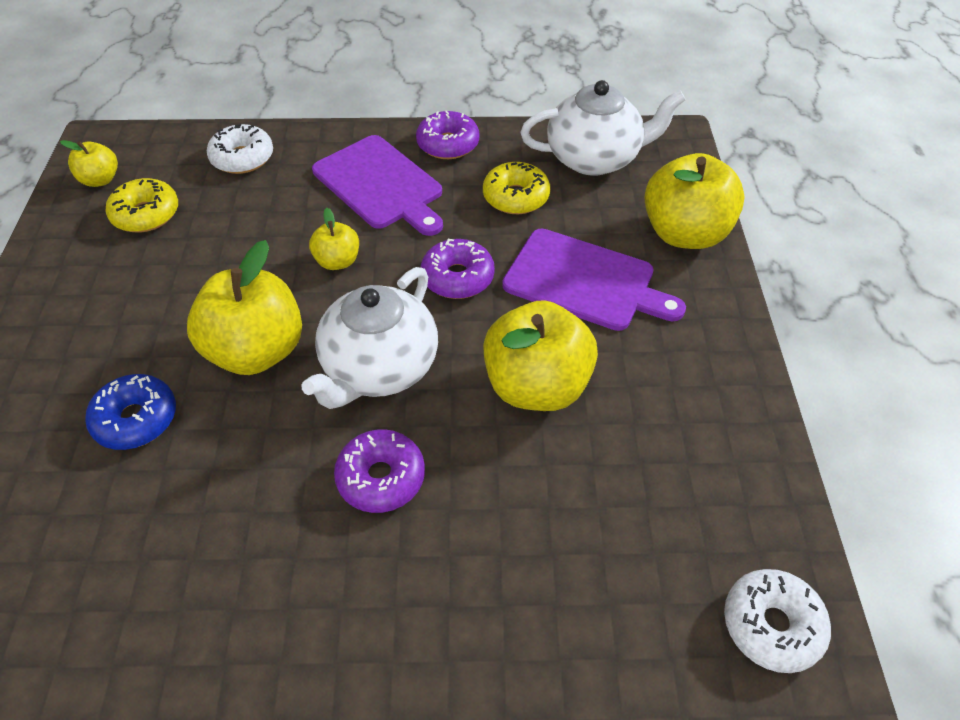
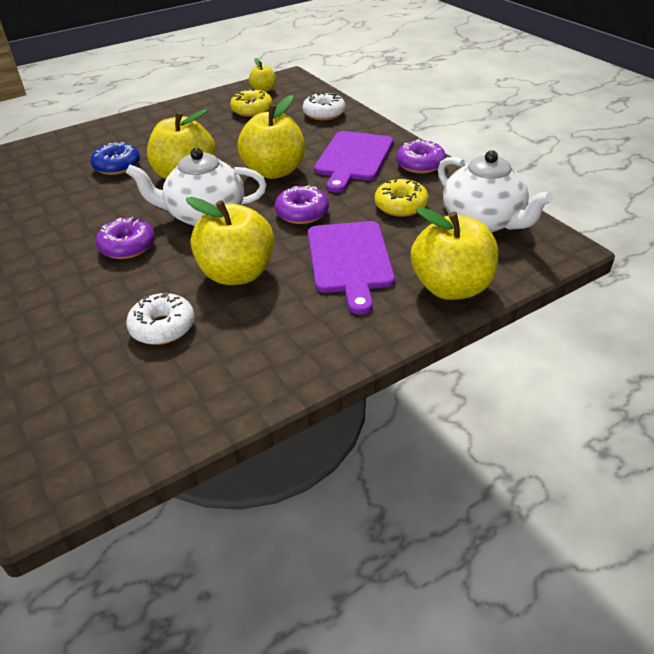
camera: 60 degrees right, 10 degrees down
(337, 261) = (274, 171): yellow apple -> yellow apple, size x1.97
(771, 625) = (105, 441): white donut -> white donut (163, 327)

